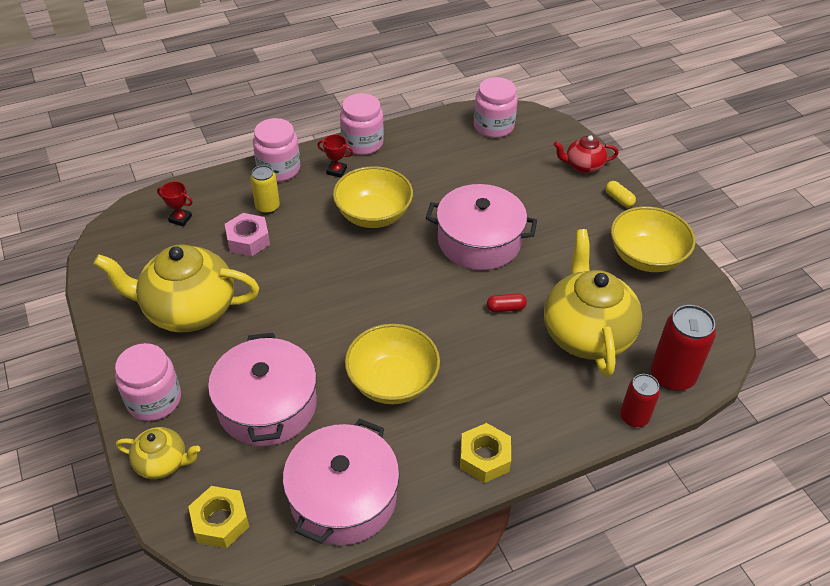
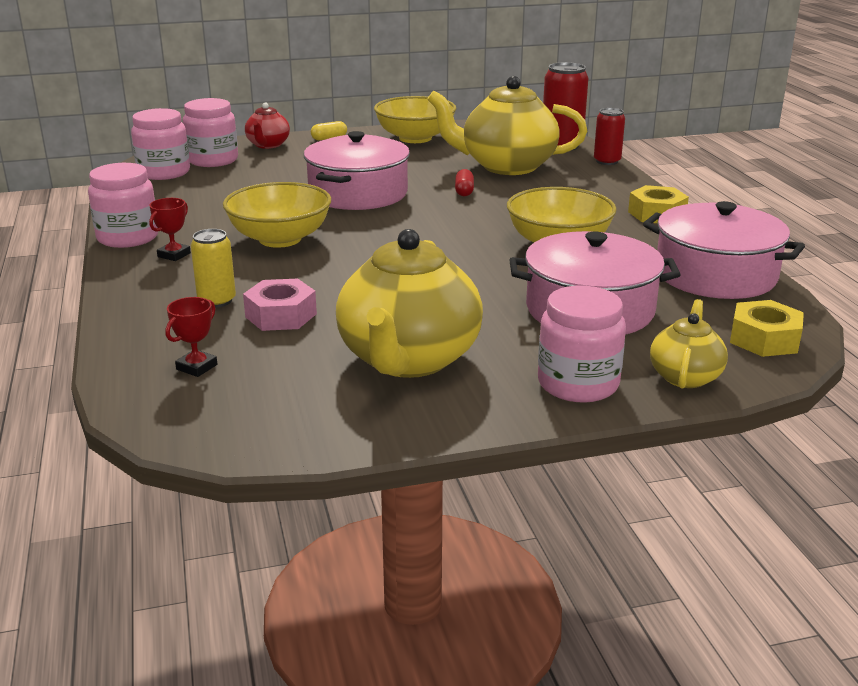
camera: 80 degrees left, 20 degrees down
(279, 169) = (135, 291): pink jar -> pink jar (213, 160)

